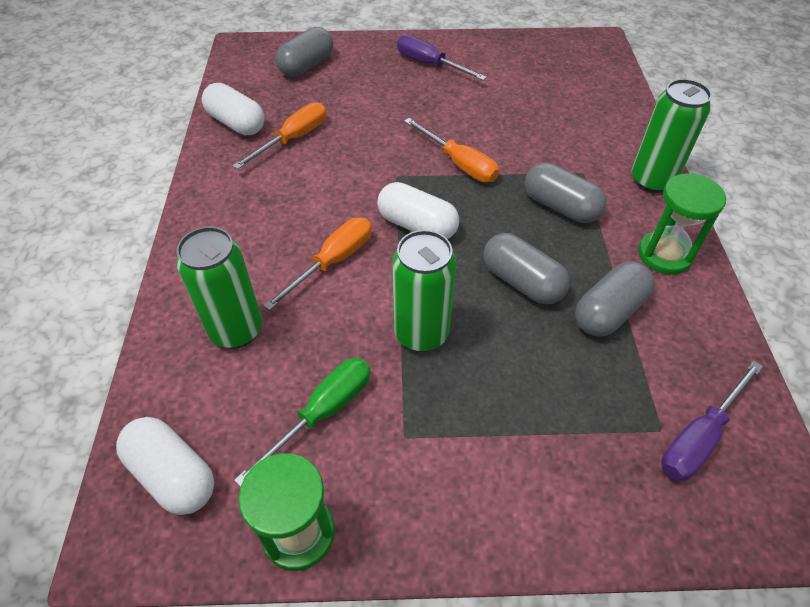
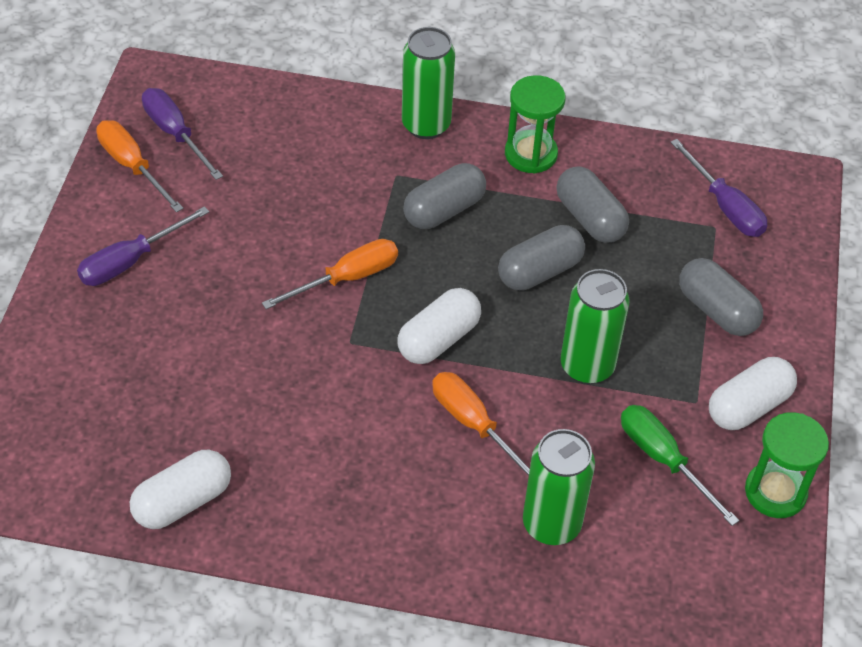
camera: 80 degrees left, 0 degrees up
(173, 475) = (710, 586): white capsule -> white capsule (748, 406)
(293, 139) = (242, 438): orange screwdriver -> orange screwdriver (132, 166)
(306, 66) = (72, 403): grey capsule -> grey capsule (716, 310)
(554, 60) = (175, 134): none -> purple screwdriver

